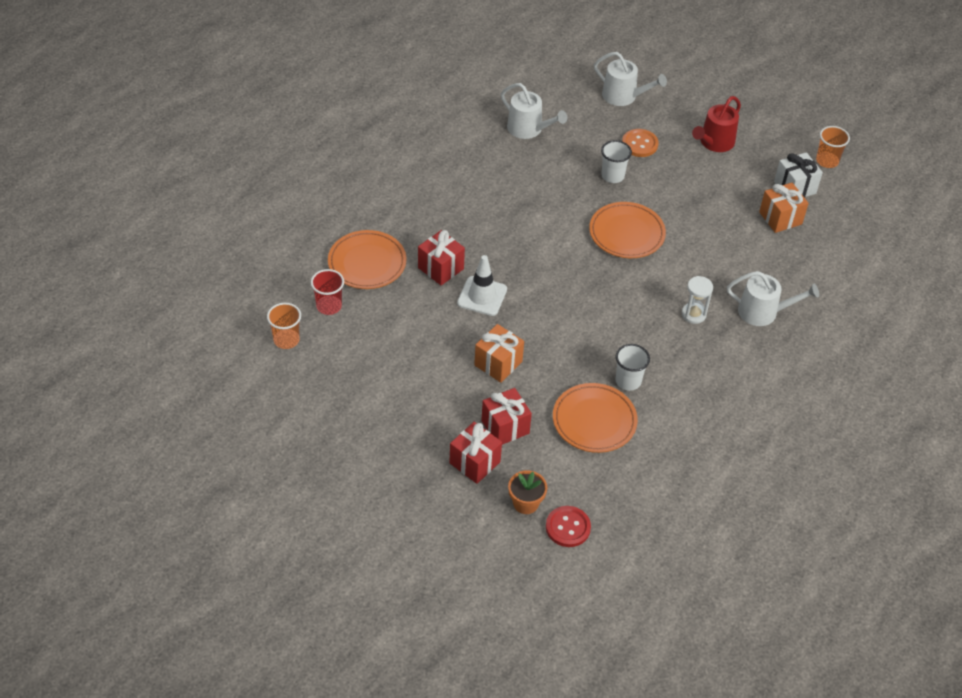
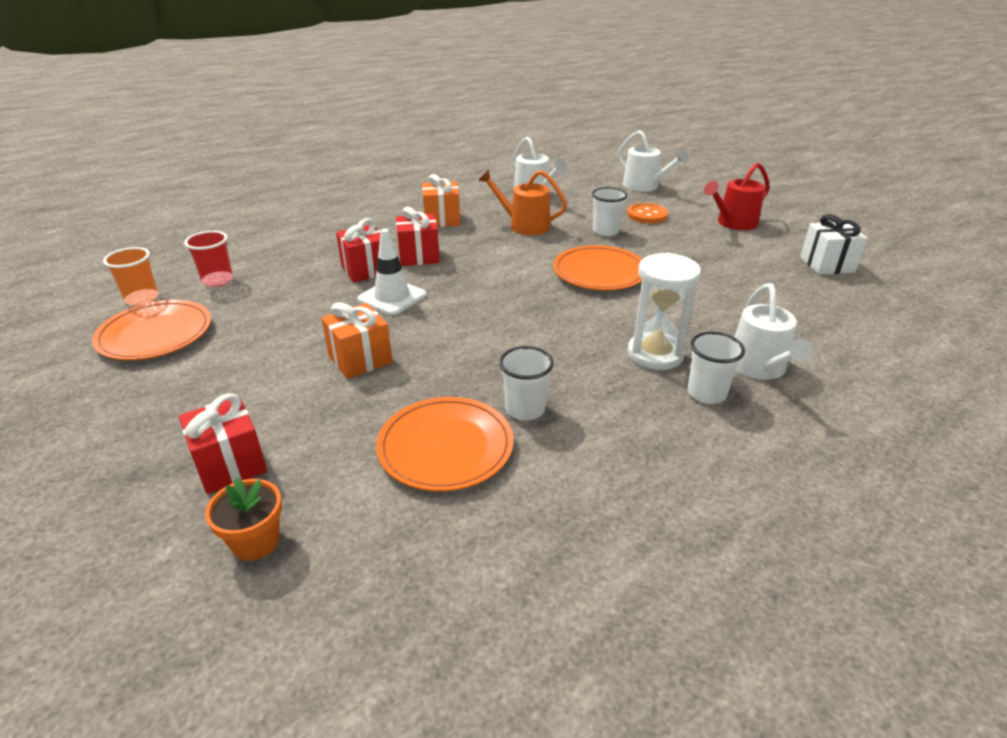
camera: 20 degrees right, 15 degrees down
(367, 263) = (292, 255): orange plate -> orange plate (155, 335)
(505, 427) = (311, 429): red gift -> red gift (419, 256)
(541, 181) = (524, 225): none -> orange watering can
(568, 527) = (293, 601): red button -> none
(693, 314) = (655, 354): white hourglass -> white hourglass, size x1.57
(734, 342) = (706, 393): none -> white cup
(763, 312) = (759, 368): white watering can -> white watering can turned 60 degrees clockwise
(780, 218) = (803, 286): orange gift -> orange gift (442, 219)
(827, 161) = (872, 250): orange cup -> none

